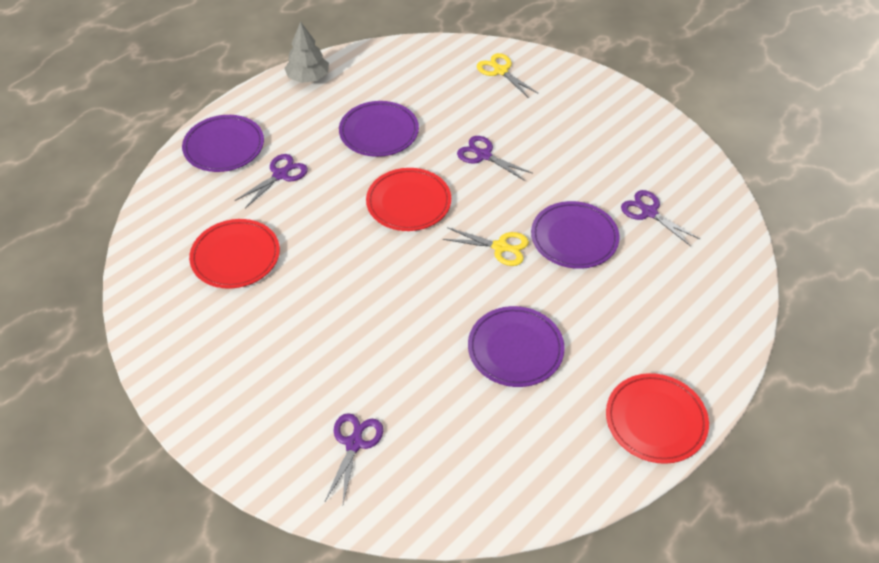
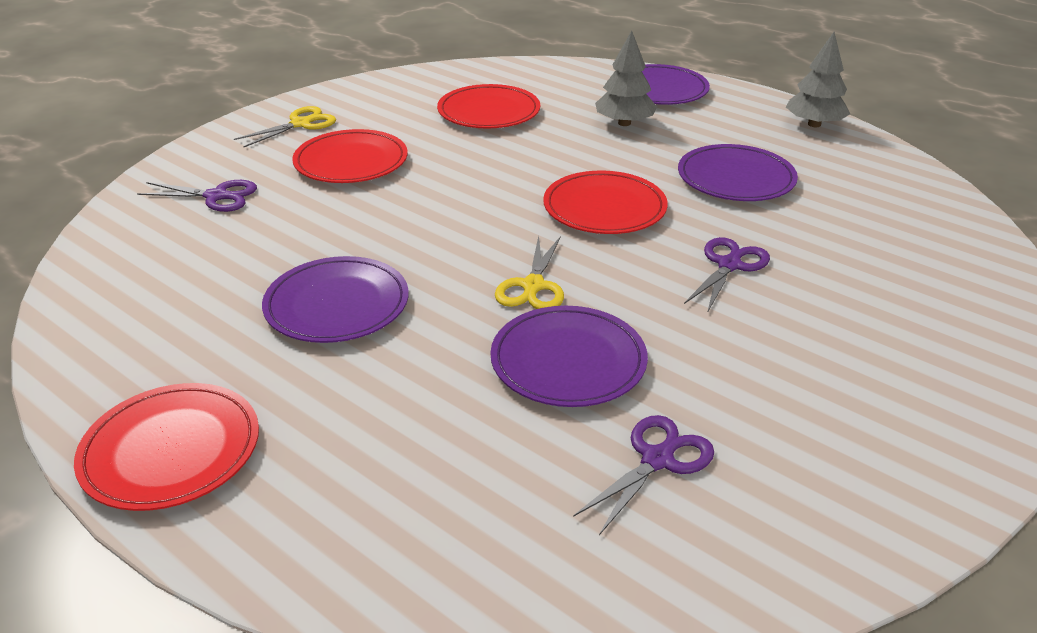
camera: 85 degrees right, 15 degrees down
(280, 175) = (624, 123): purple scissors -> grey tree
(309, 351) = (351, 161): none -> red plate
(500, 71) = (953, 275): yellow scissors -> yellow scissors (300, 124)

